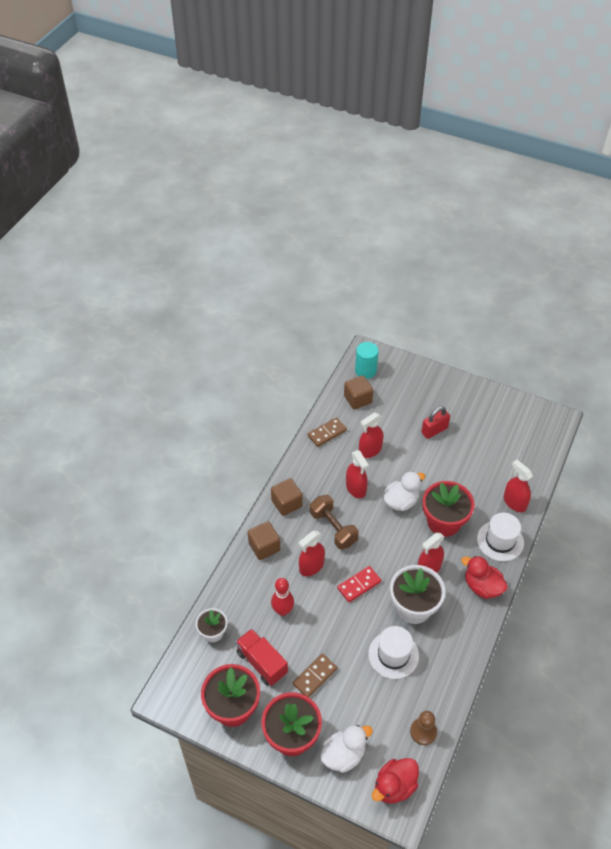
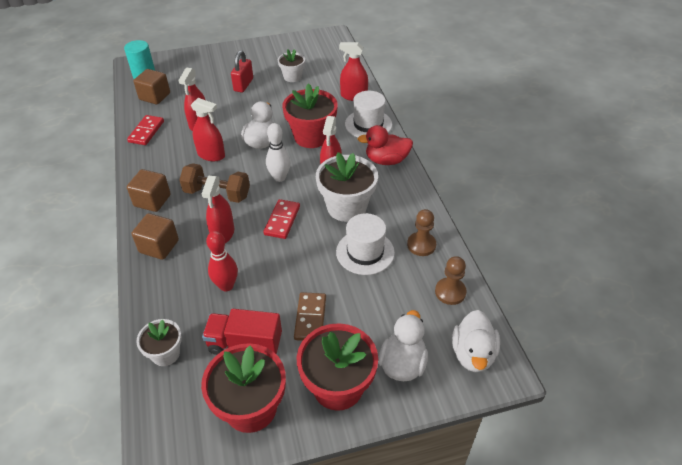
camera: 40 degrees left, 5 degrees down
(327, 433) = (146, 131): brown domino -> red domino
(388, 545) = (279, 177): none -> white bowling pin
(394, 786) = (473, 354): red duck -> white duck
(438, 680) = (421, 245): none -> brown pawn
(481, 447) = (292, 77): none -> white flower pot

